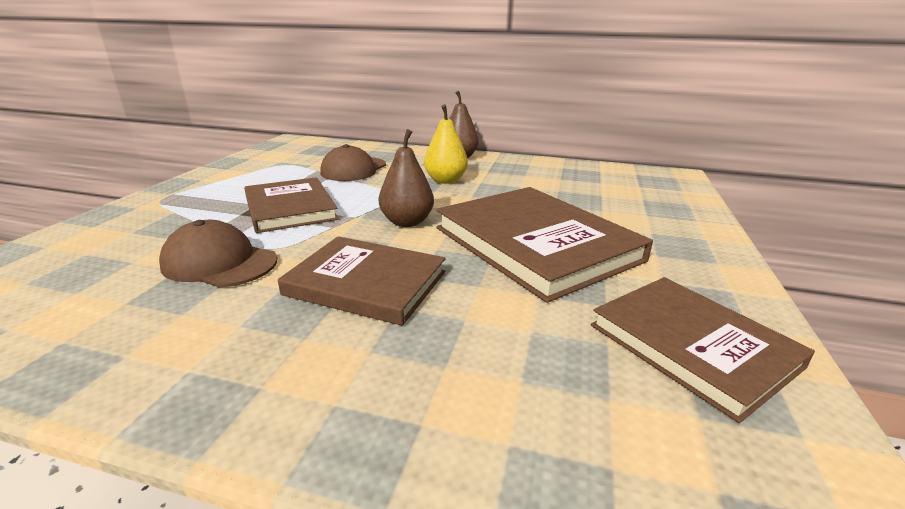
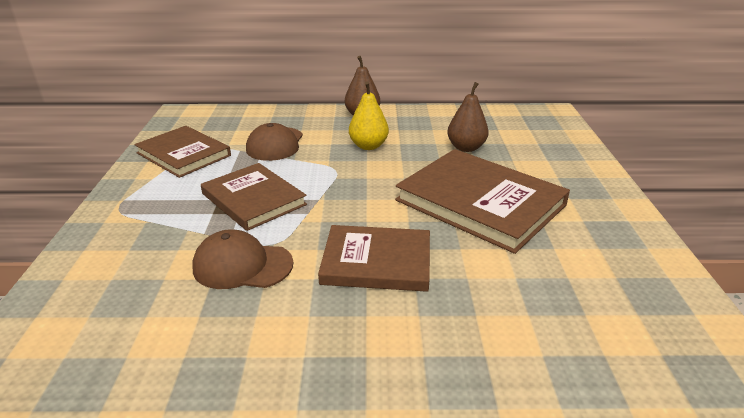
camera: 15 degrees left, 5 degrees up
(407, 222) = (367, 198): brown pear -> brown pear (466, 148)
(692, 345) = (618, 268): brown book -> brown book (184, 154)

